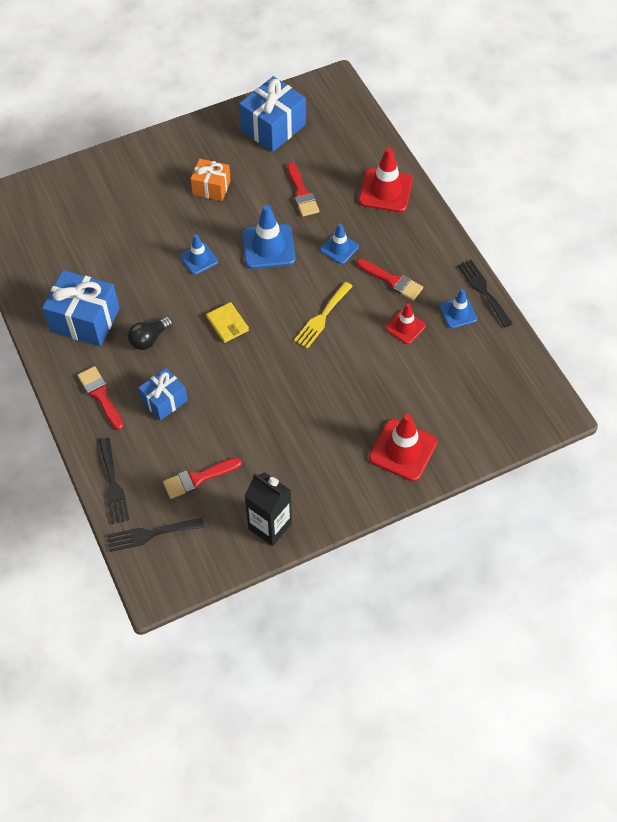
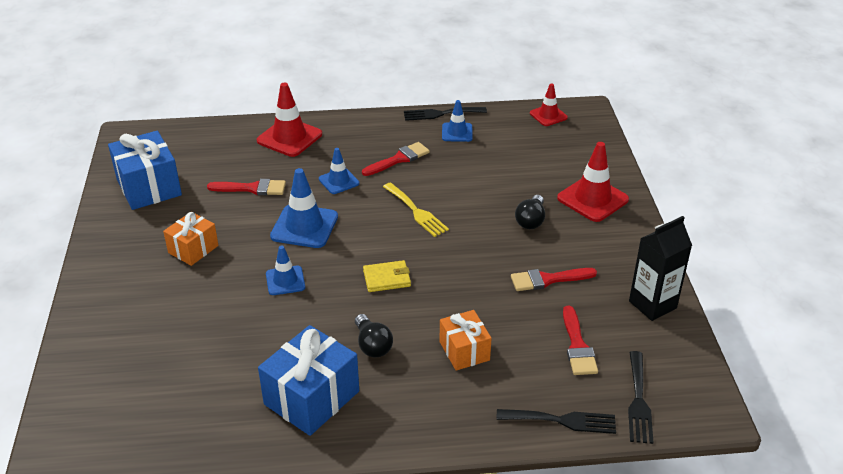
camera: 70 degrees left, 20 degrees down
(100, 395) = (431, 406): red brush -> red brush (548, 279)
(164, 401) = (464, 351): blue gift -> orange gift
(347, 407) = (530, 220): none -> black light bulb
(405, 327) = (456, 164): red traffic cone -> red traffic cone (548, 115)

